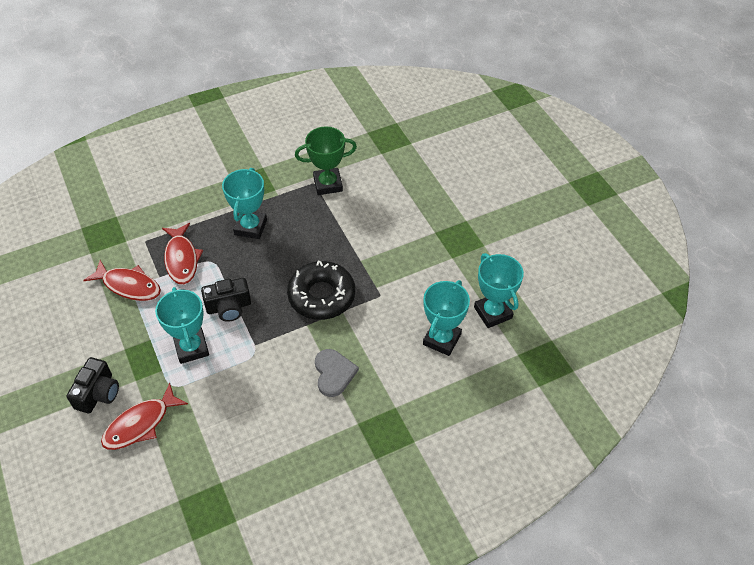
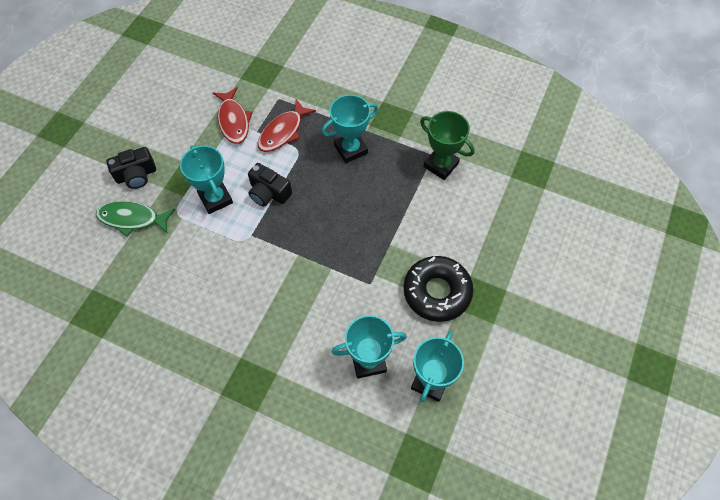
camera: 50 degrees right, 10 degrees up
(140, 424) = (132, 219): red fish -> green fish
(192, 348) = (216, 199): turquoise trophy -> turquoise trophy turned 60 degrees counterclockwise
(321, 296) = (332, 244): black donut -> black donut (437, 292)
(334, 373) = (270, 306): grey heart -> none

